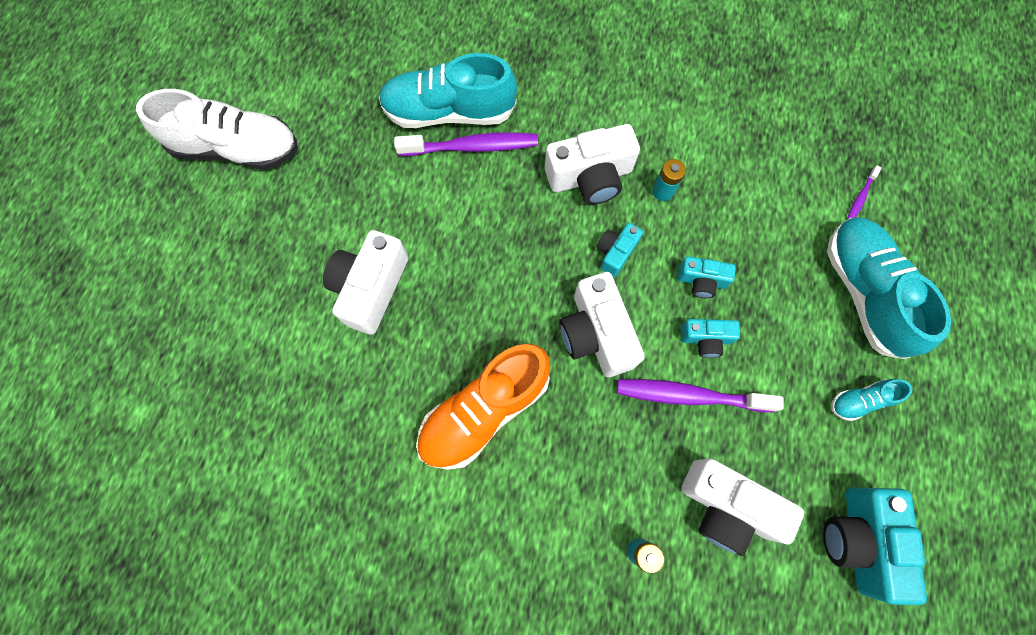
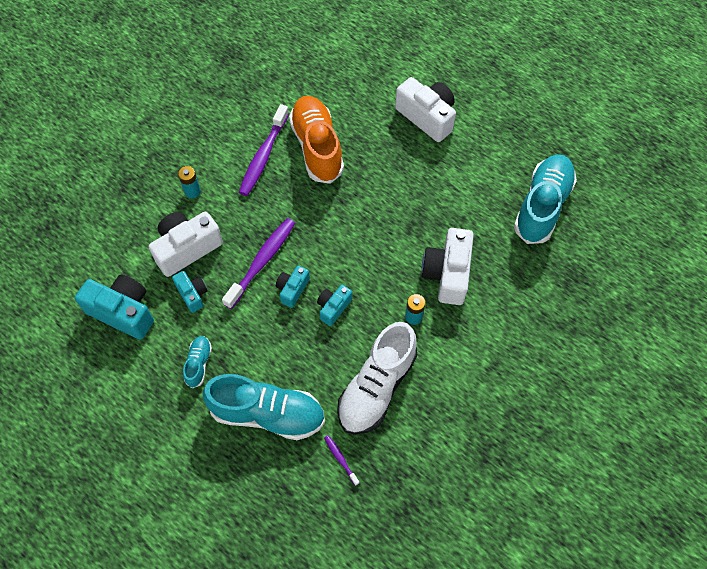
camera: 115 degrees right, 10 degrees down
(237, 148) = (563, 77): white shoe -> white shoe (376, 387)
(472, 147) = (506, 209): purple toothbrush -> purple toothbrush (263, 156)
(596, 334) = (331, 226): white camera -> none
(615, 252) = (381, 263): turquoise camera -> turquoise camera (192, 294)

